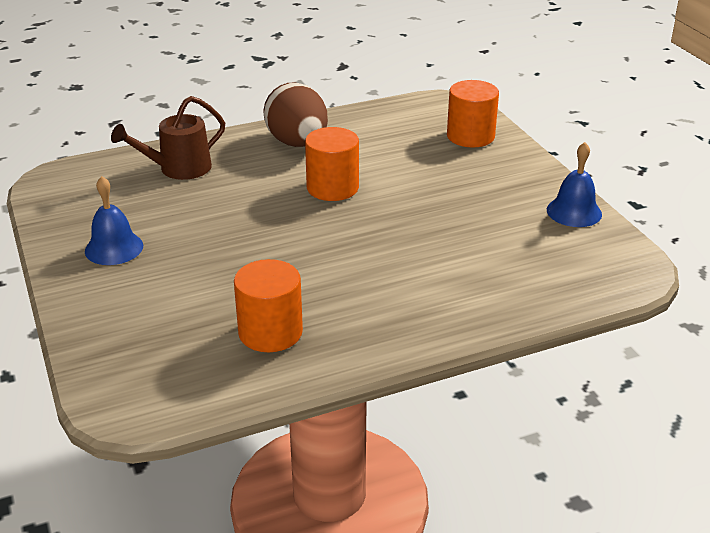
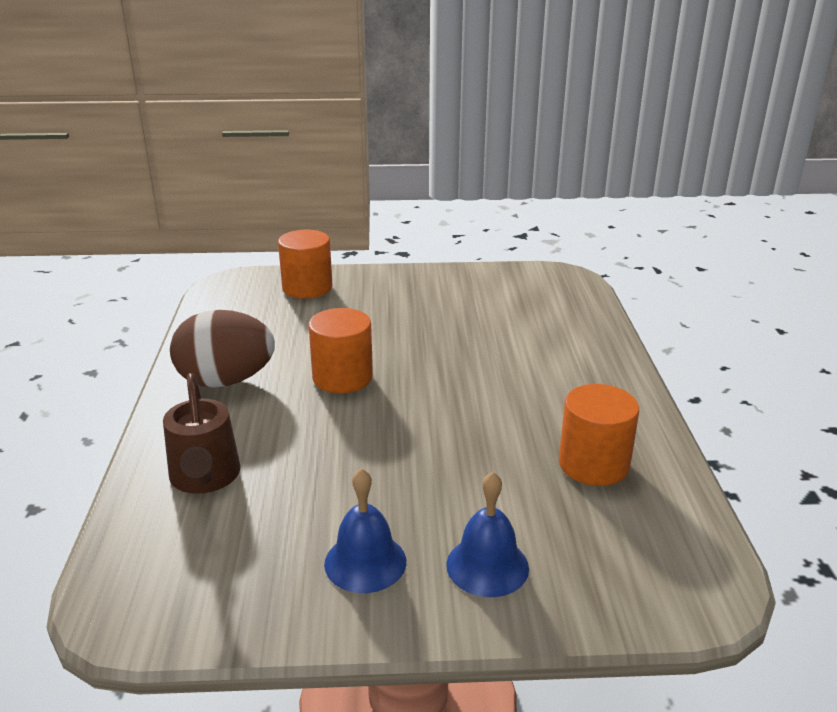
camera: 70 degrees left, 5 degrees down
(574, 212) = (470, 276): blue bell -> blue bell (487, 566)

